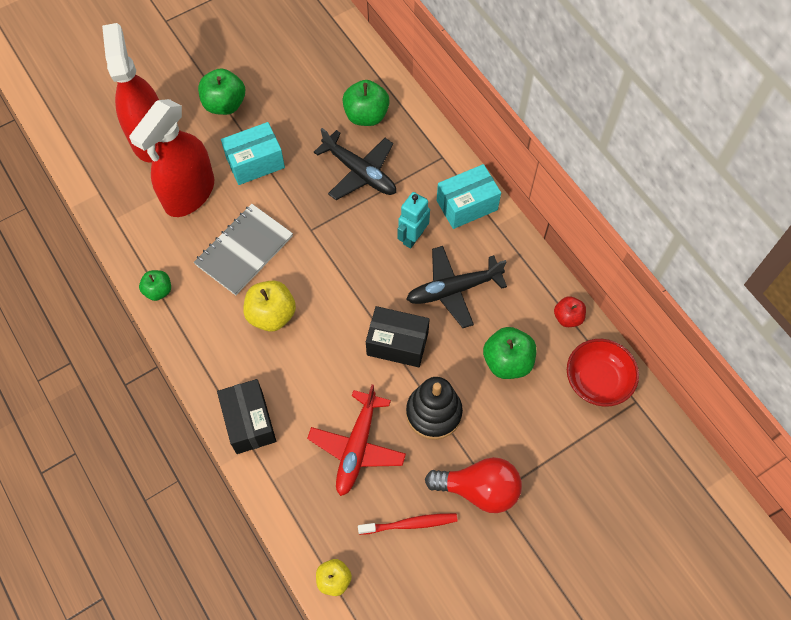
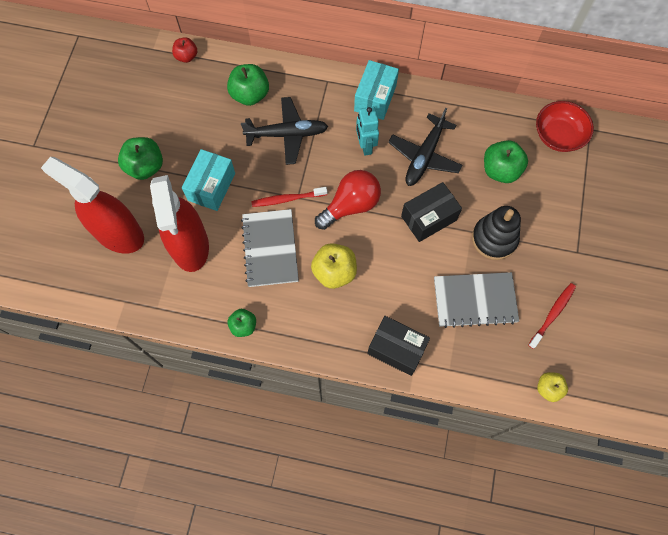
camera: 45 degrees left, 5 degrees up
(301, 224) = (287, 199): none -> red toothbrush
(357, 447) = (475, 300): red plane -> grey notebook
(479, 489) = (566, 258): red light bulb -> red light bulb (351, 205)
(567, 317) = (504, 114): red apple -> red apple (186, 56)

